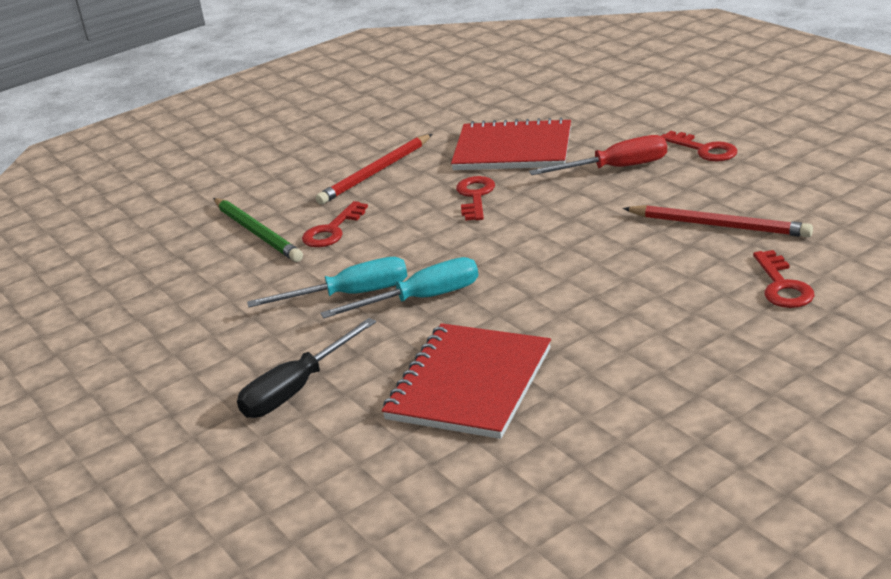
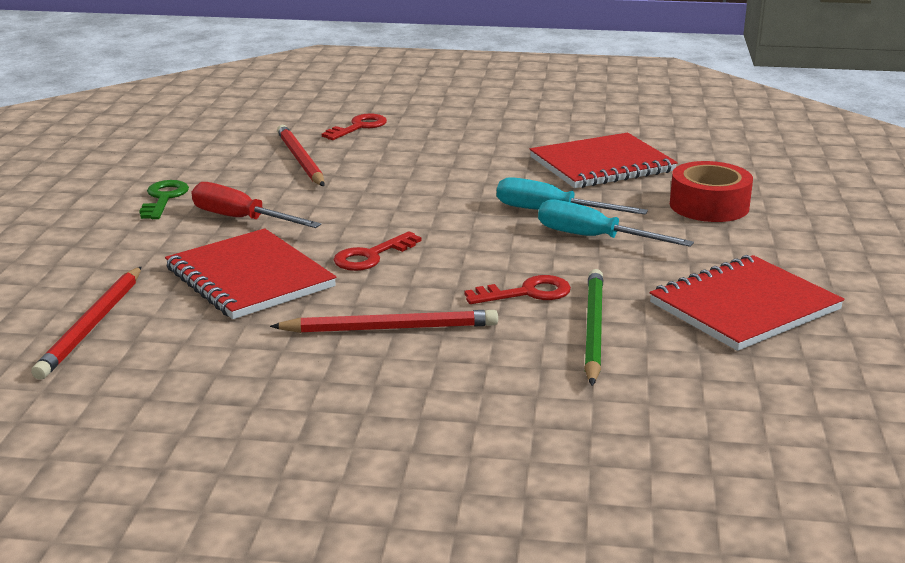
camera: 140 degrees left, 5 degrees down
(171, 300) = (744, 307): none -> red notebook
(297, 389) = (709, 206): black screwdriver -> red tape
(526, 97) = (93, 325): none -> red pencil
(704, 149) = (164, 198): red key -> green key

